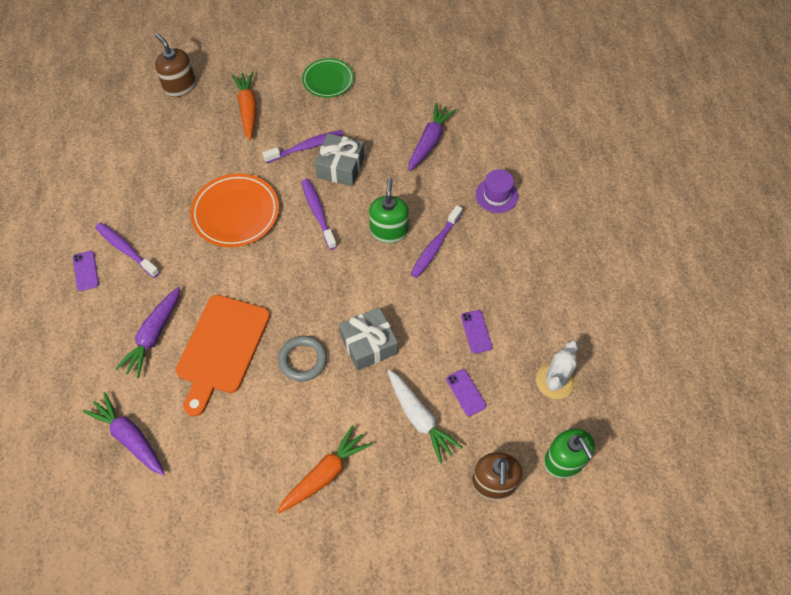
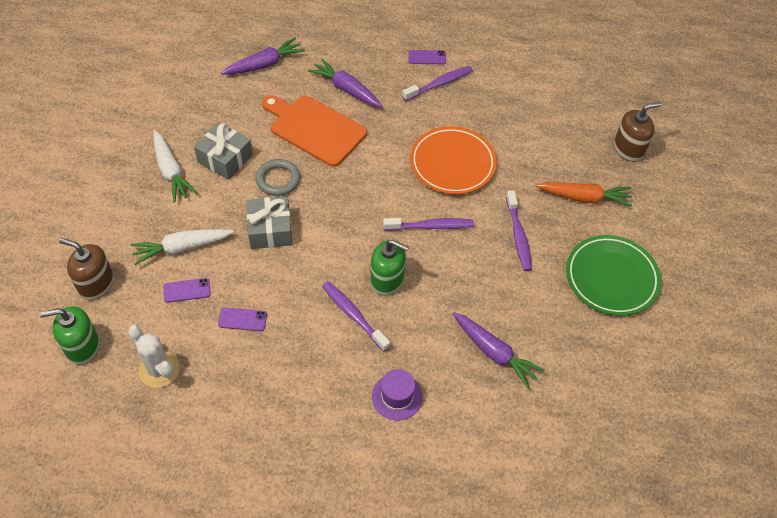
camera: 105 degrees right, 5 degrees down
(324, 474) = (171, 171): orange carrot -> white carrot
(328, 80) = (611, 278): green plate -> green plate, size x1.53
(340, 167) = (483, 259): grey gift -> grey gift (225, 158)

